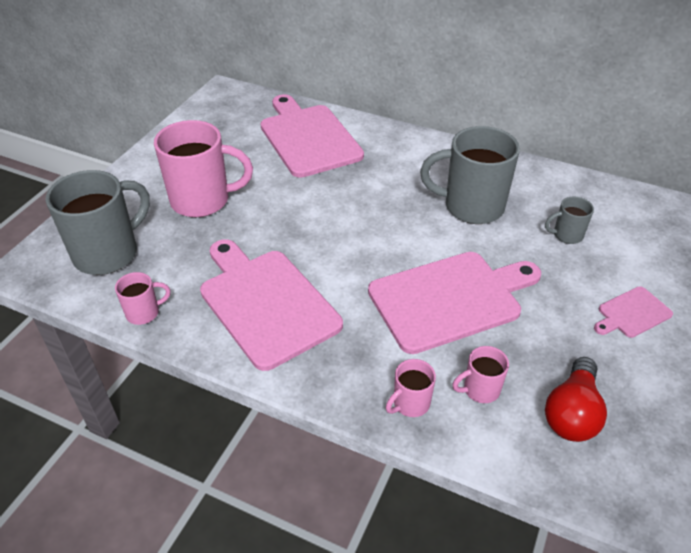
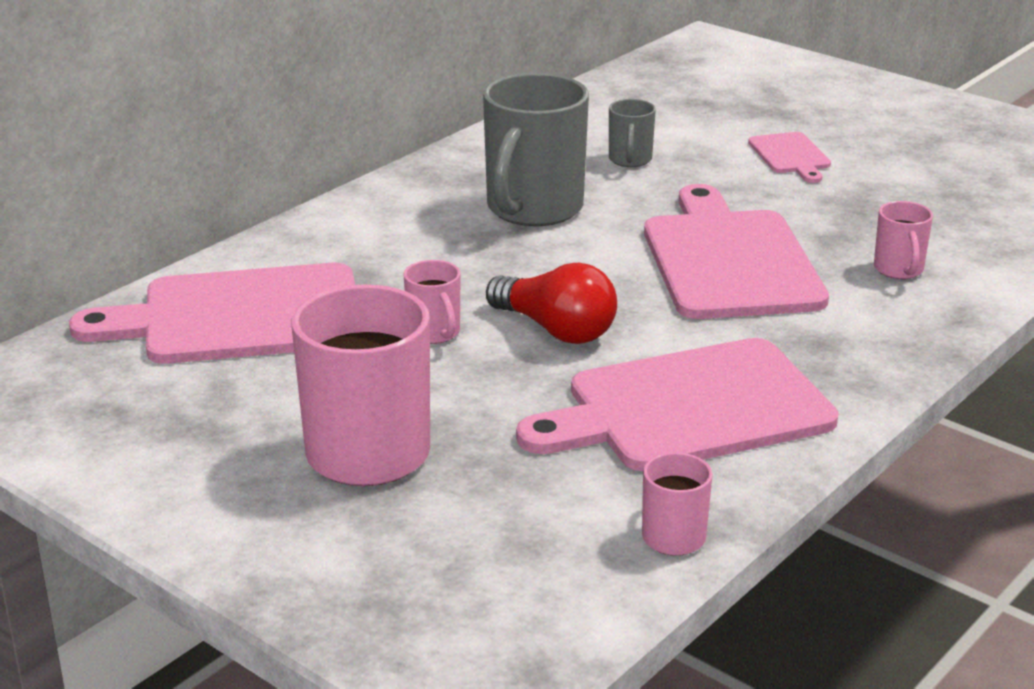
camera: 75 degrees left, 15 degrees down
(108, 253) = (481, 576): grey mug -> none
(410, 403) = (916, 320): pink mug -> pink mug (434, 333)
(572, 413) = (942, 223): red light bulb -> red light bulb (556, 329)

